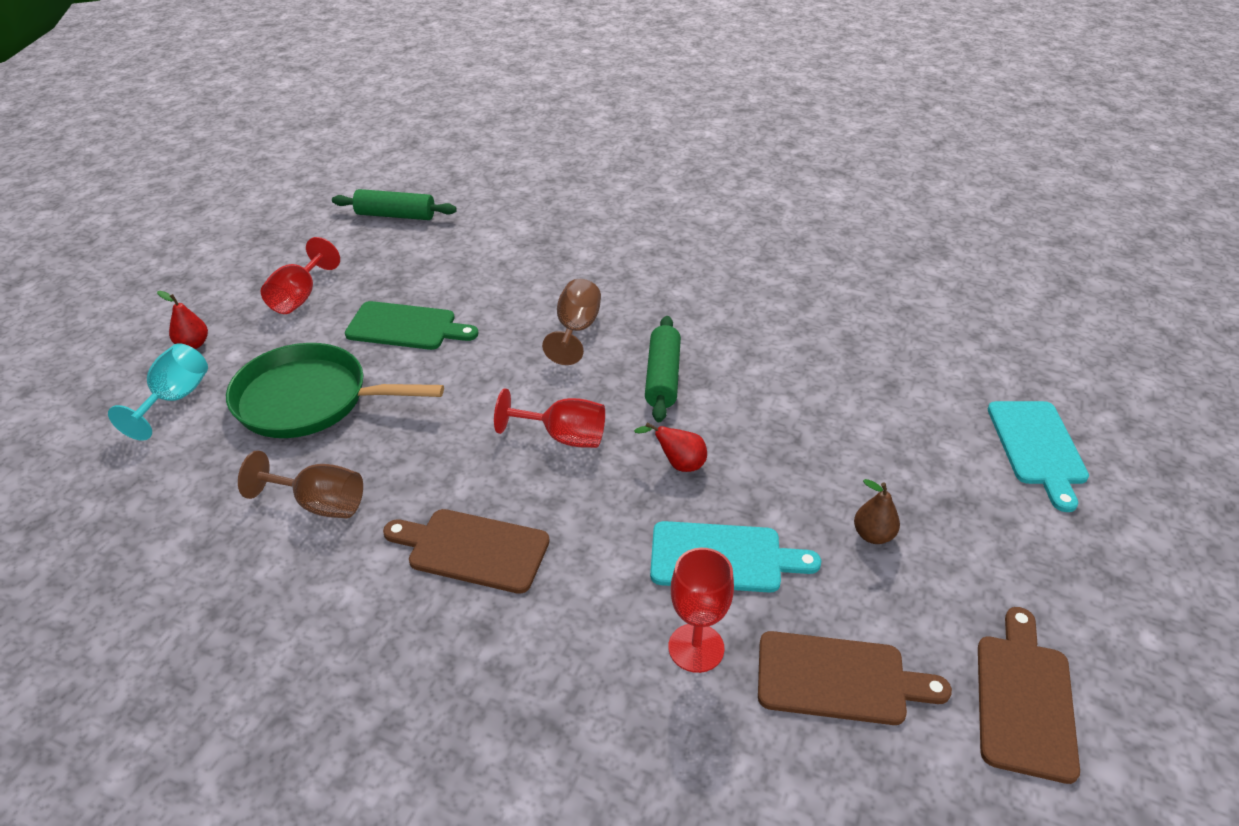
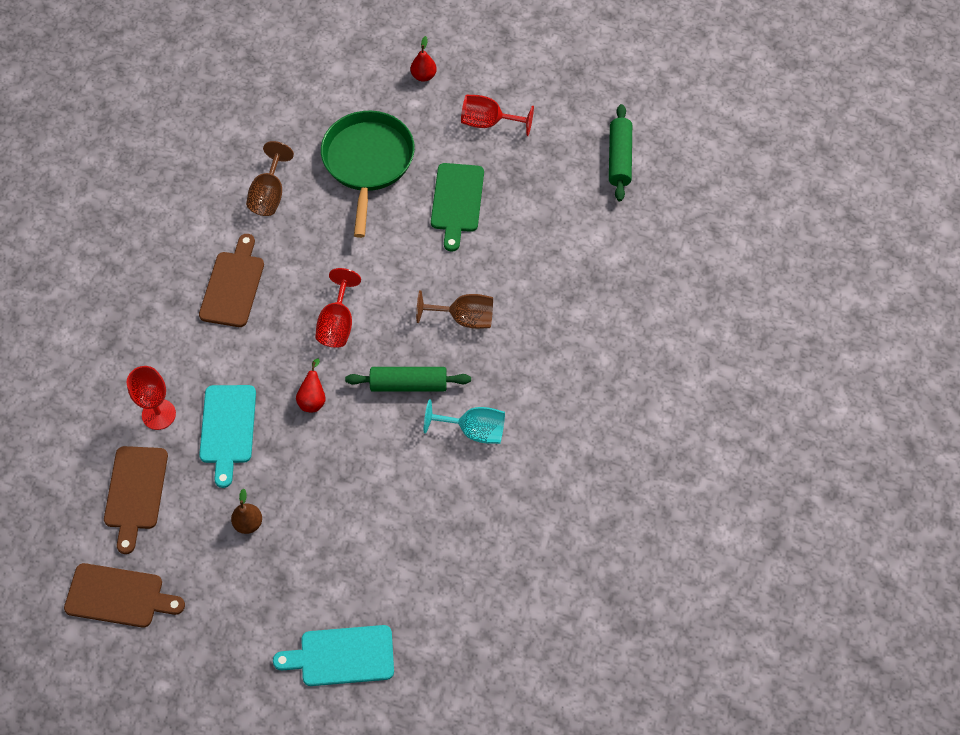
camera: 85 degrees right, 20 degrees up
(175, 399) = (364, 86): turquoise goblet -> turquoise goblet (474, 430)

